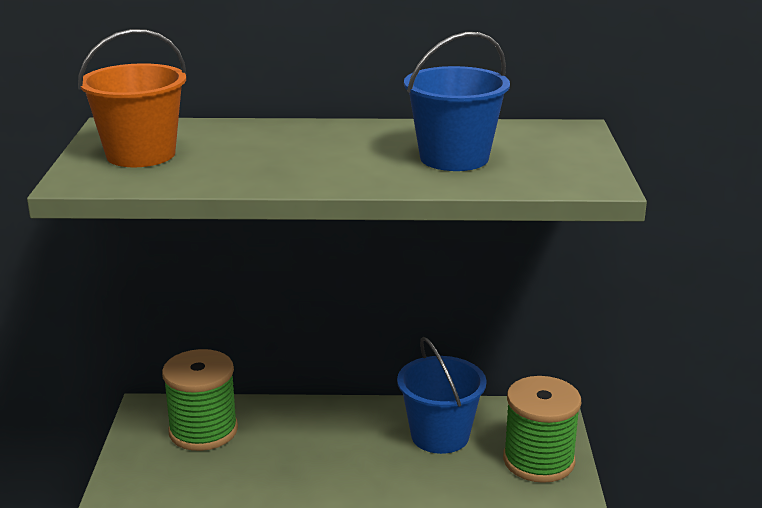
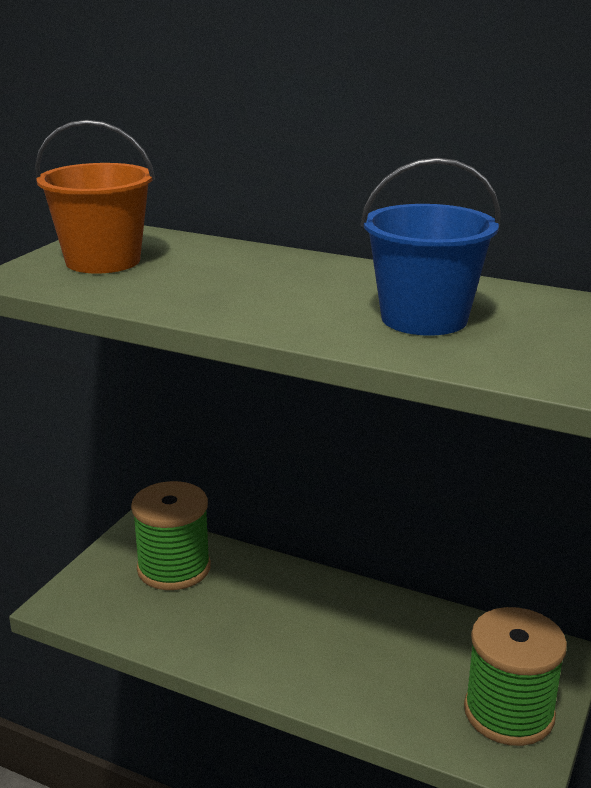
camera: 25 degrees right, 0 degrees up
(440, 435) = (411, 646): blue bucket -> none

